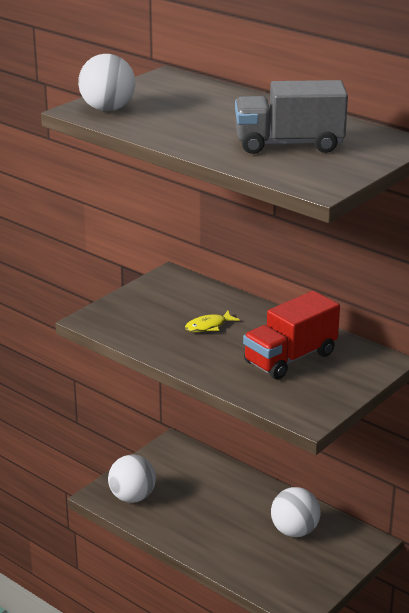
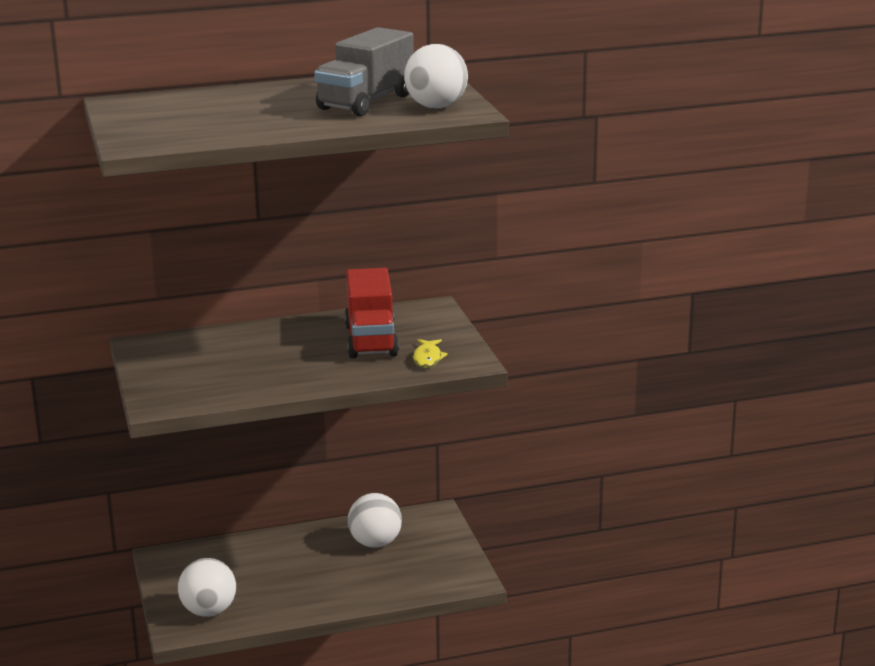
camera: 55 degrees left, 5 degrees down
(107, 109) = (154, 136): white ball -> white ball (436, 107)
(208, 326) = (263, 356): yellow fish -> yellow fish (428, 358)

